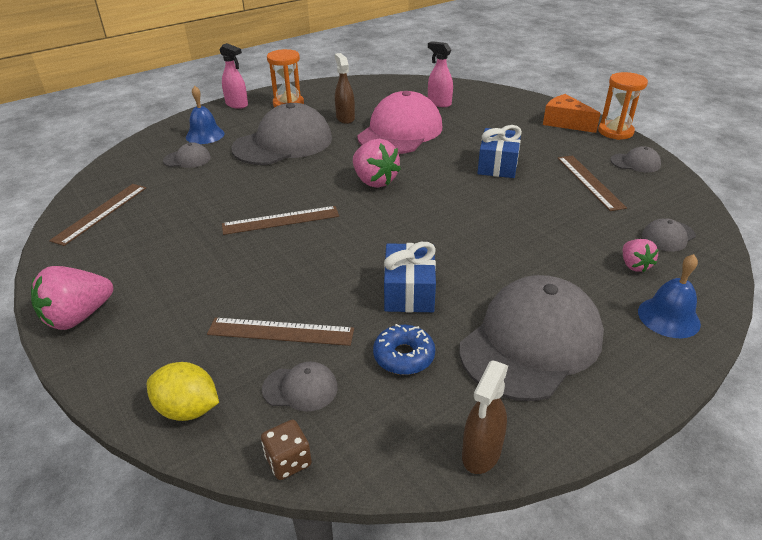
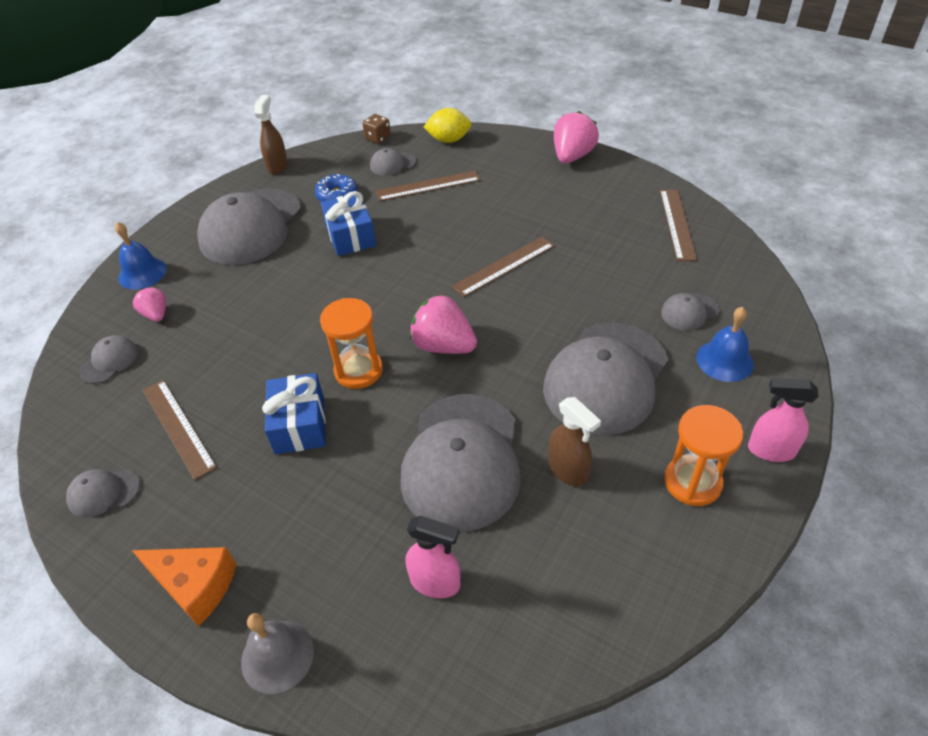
camera: 160 degrees right, 10 degrees up
(400, 132) = (462, 461): pink cap -> grey cap
(521, 100) = (277, 656): none -> grey bell
(615, 132) = (110, 581): orange hourglass -> orange hourglass (358, 371)

